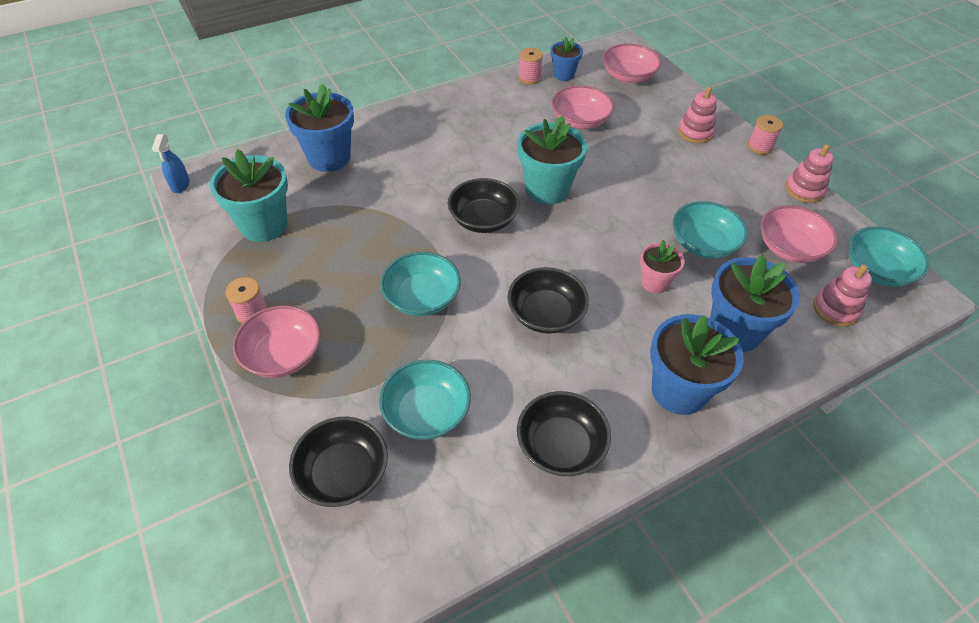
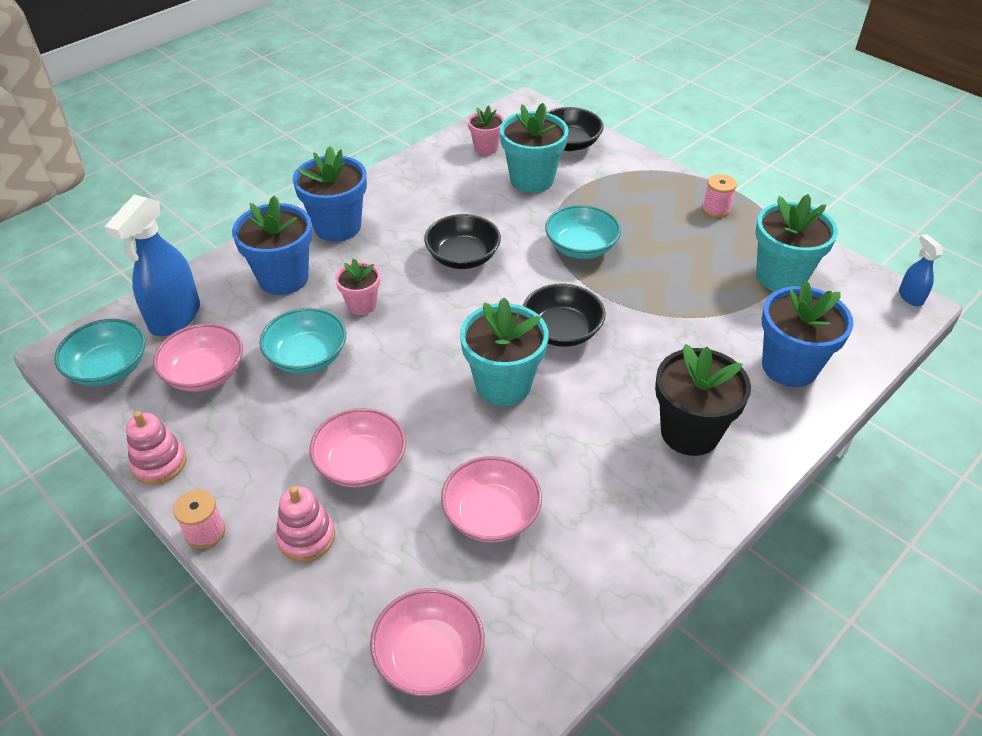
camera: 165 degrees right, 5 degrees down
(283, 355) = (664, 189): pink bowl -> pink bowl (361, 464)
(426, 412) = (532, 179): turquoise bowl -> turquoise flower pot
(432, 135) = (690, 432): none -> black flower pot
(461, 495) = (486, 148): none -> pink flower pot
(529, 78) = (606, 599): pink spool -> none
(560, 446) = (426, 180): black bowl -> none
(563, 74) = (550, 627): blue flower pot -> none
(835, 309) = (175, 317): pink stacking toy -> blue spray bottle

